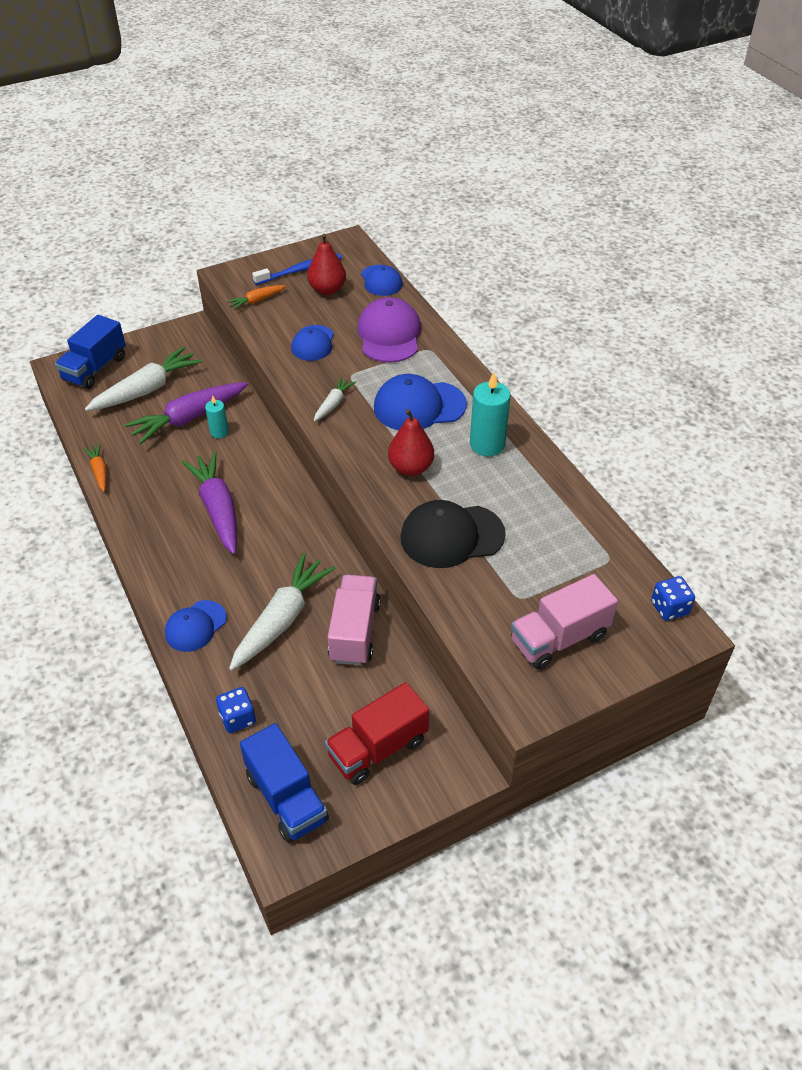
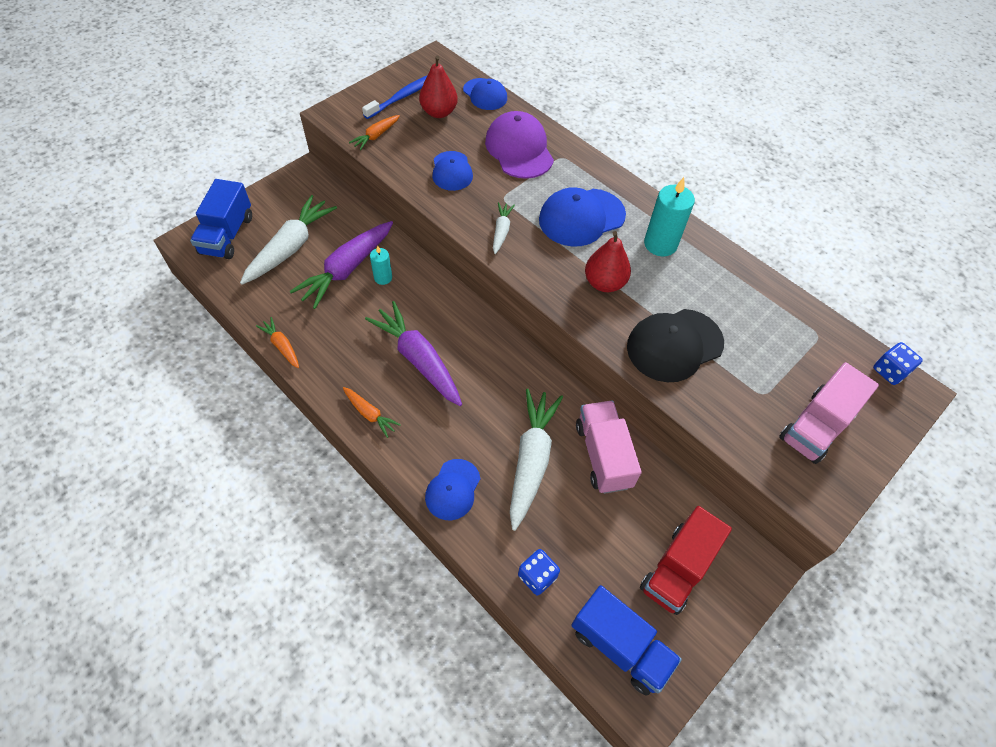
camera: 20 degrees left, 10 degrees up
(151, 545) = (370, 414): none -> orange carrot

